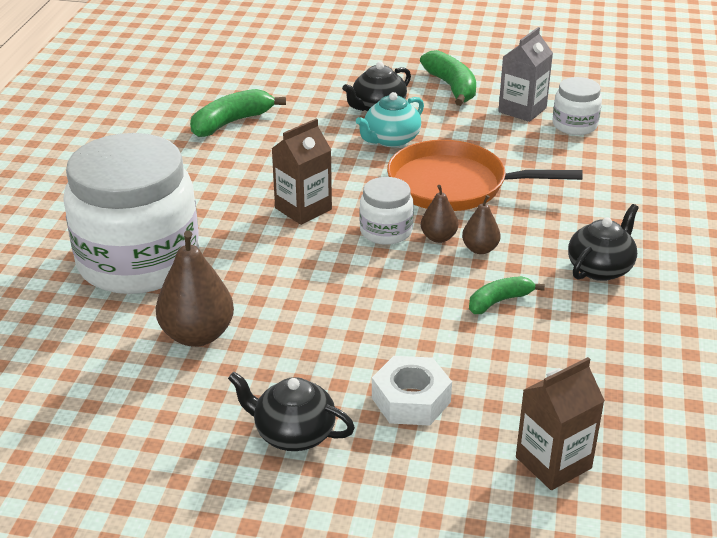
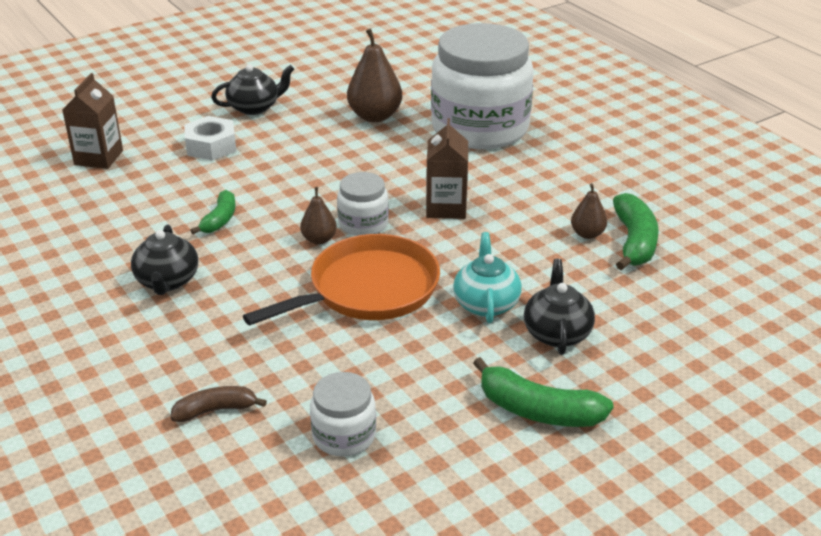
camera: 135 degrees right, 0 degrees up
(480, 249) = (277, 247): brown pear -> brown pear (587, 234)
(522, 110) = (423, 423): grey carton -> none
(641, 170) = (216, 410): none -> brown banana

